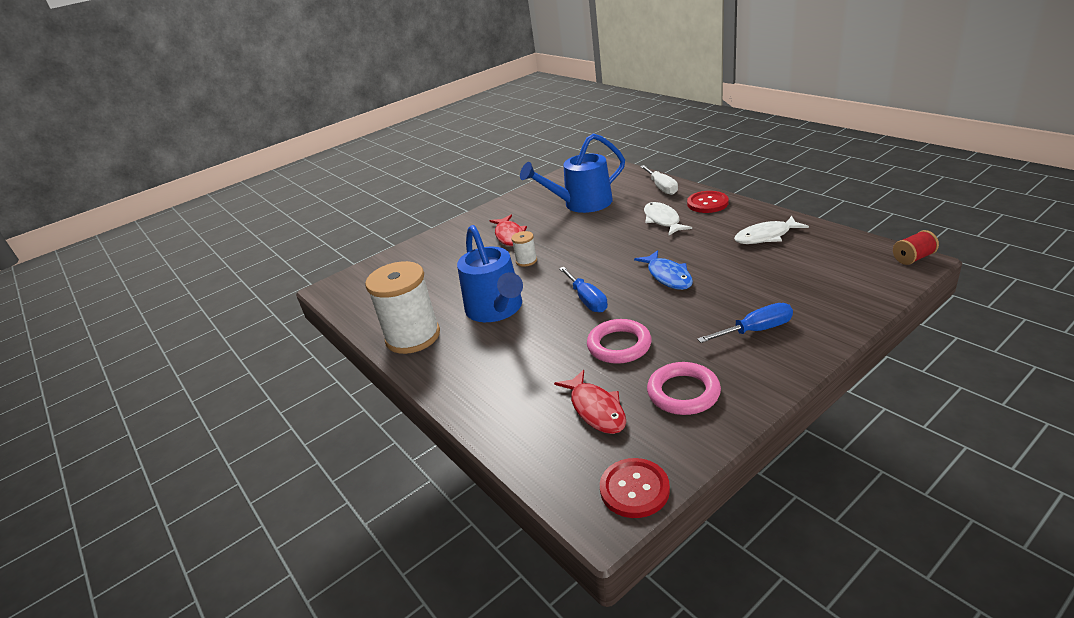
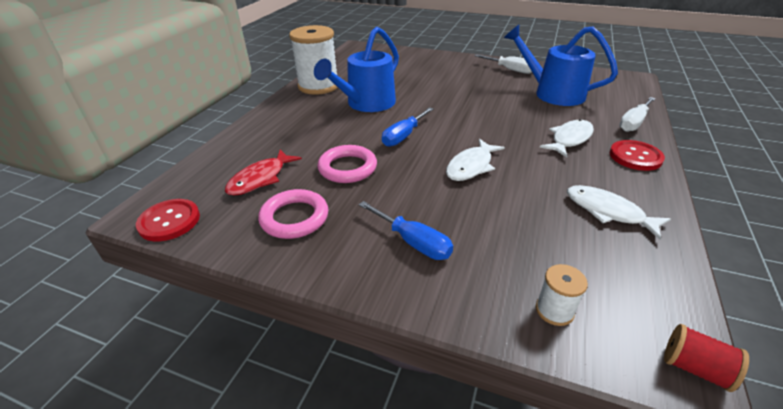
camera: 55 degrees right, 5 degrees up
(509, 235) = (470, 79): red fish -> none
(514, 210) = (510, 70): none -> white screwdriver
(526, 261) = (440, 96): white spool -> white spool (554, 310)
(668, 276) = (471, 166): blue fish -> white fish

